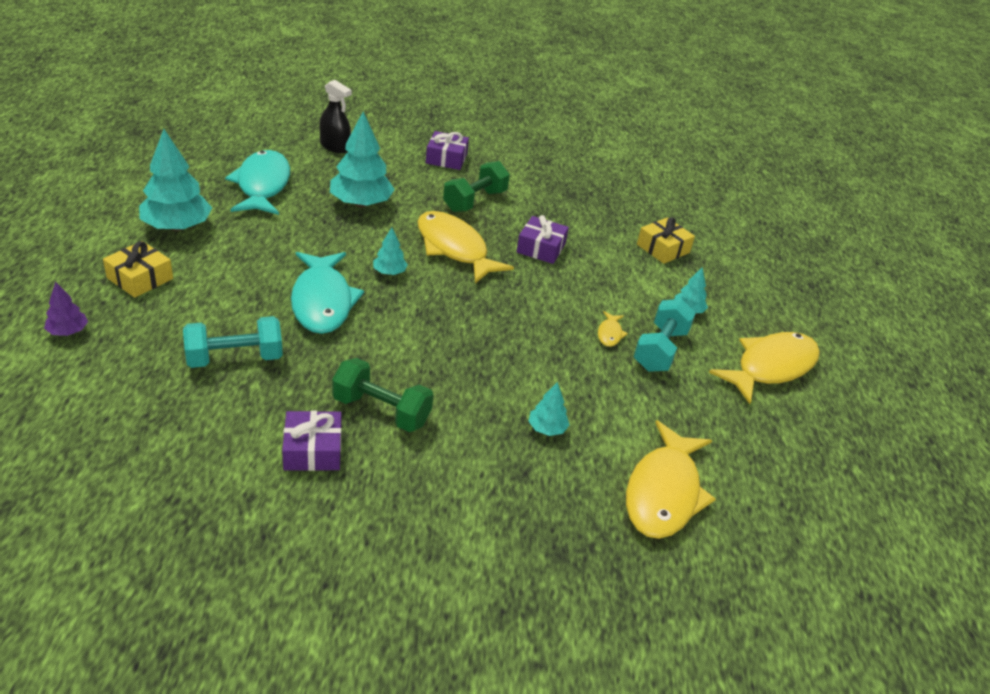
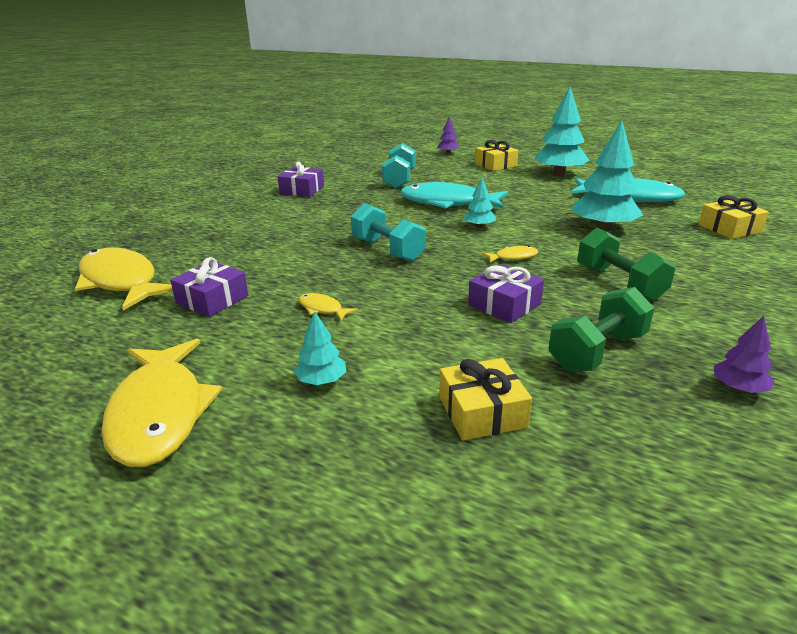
camera: 120 degrees right, 10 degrees down
(335, 146) = (729, 228): black spray bottle -> yellow gift
(381, 411) = (316, 207): green dumbbell -> green dumbbell (597, 351)
(446, 158) = (735, 283): purple gift -> purple gift (212, 299)
(454, 248) = (513, 257): yellow fish -> yellow fish, size x0.42
(547, 428) = (239, 252): turquoise tree -> none
(577, 174) = (738, 388): none -> purple tree
(660, 350) = (271, 333): turquoise dumbbell -> turquoise dumbbell (388, 250)

